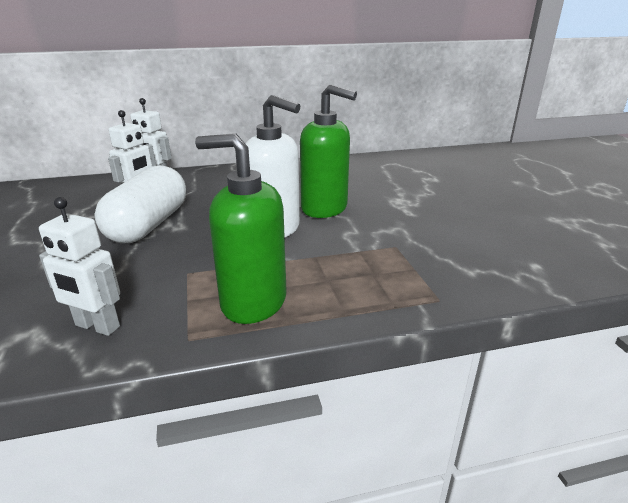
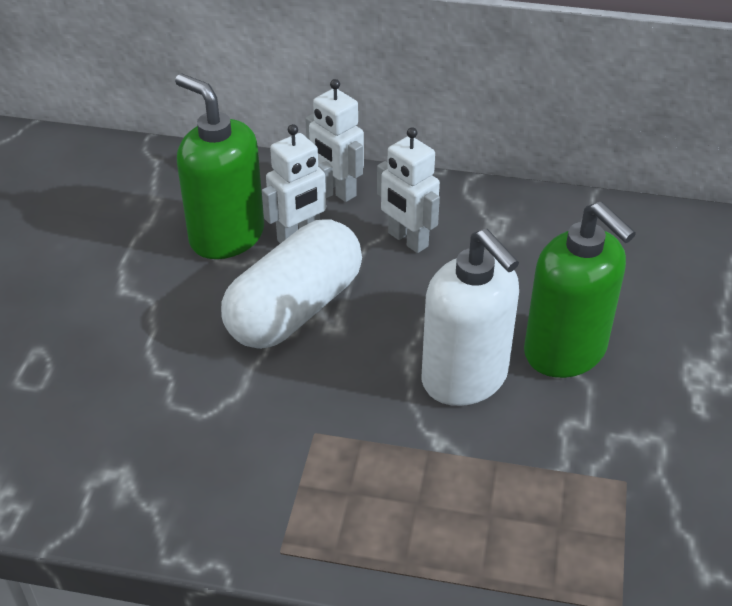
camera: 25 degrees right, 15 degrees up
(97, 326) = (188, 492): white robot -> white robot (407, 240)
(253, 302) = (376, 519): green soap dispenser -> green soap dispenser (226, 236)

